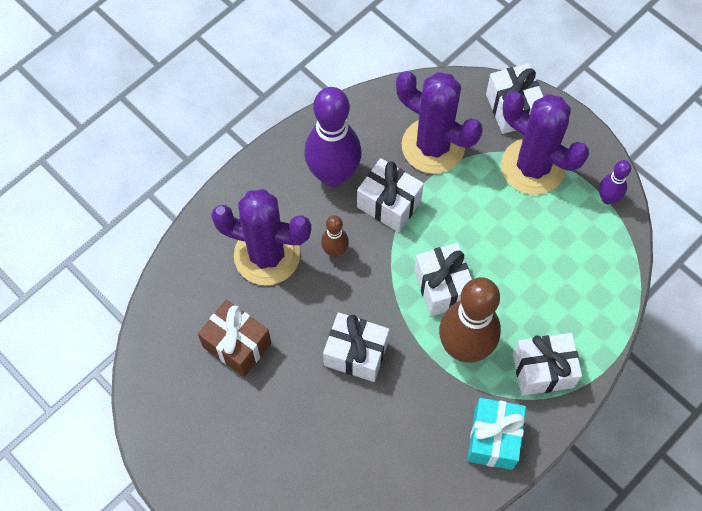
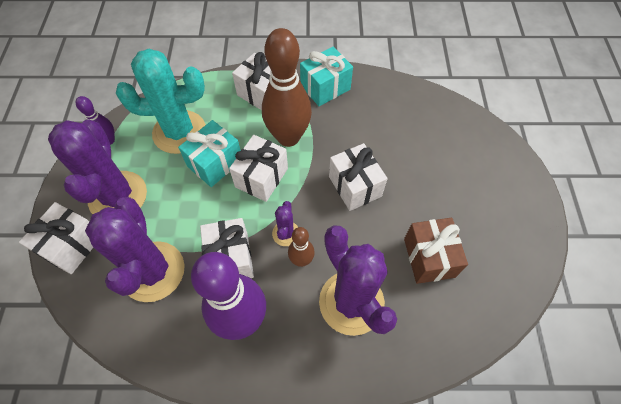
camera: 135 degrees left, 5 degrees down
(369, 260) = (286, 233): none -> purple cactus
(495, 263) = (215, 163): none -> turquoise gift
(562, 261) = (179, 132): none -> turquoise cactus

